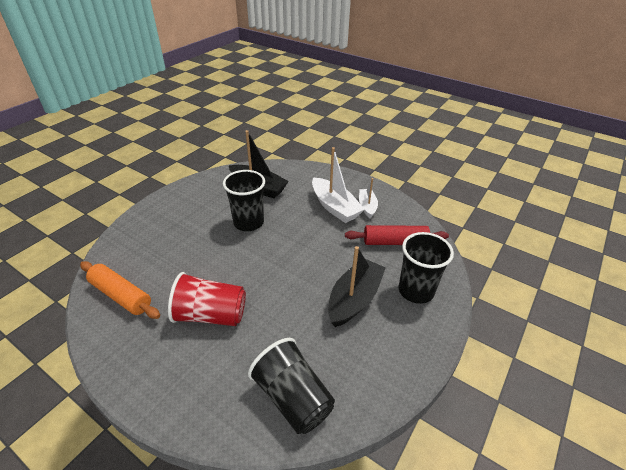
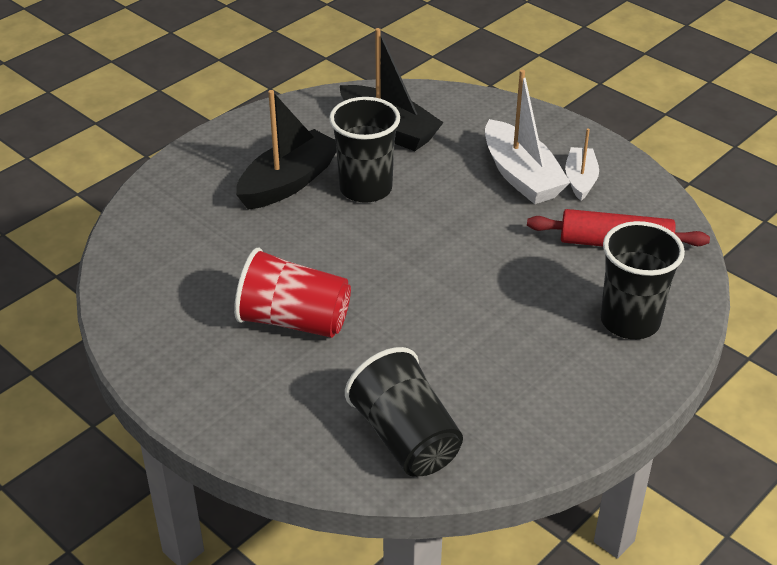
camera: 10 degrees right, 0 degrees up
(121, 295) = (158, 280): orange rolling pin -> none
(354, 299) = (524, 322): black boat -> black boat (288, 182)

